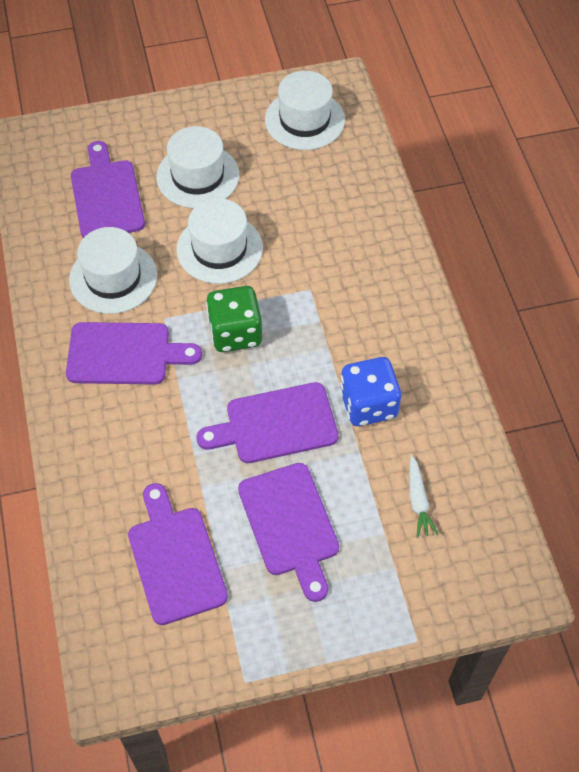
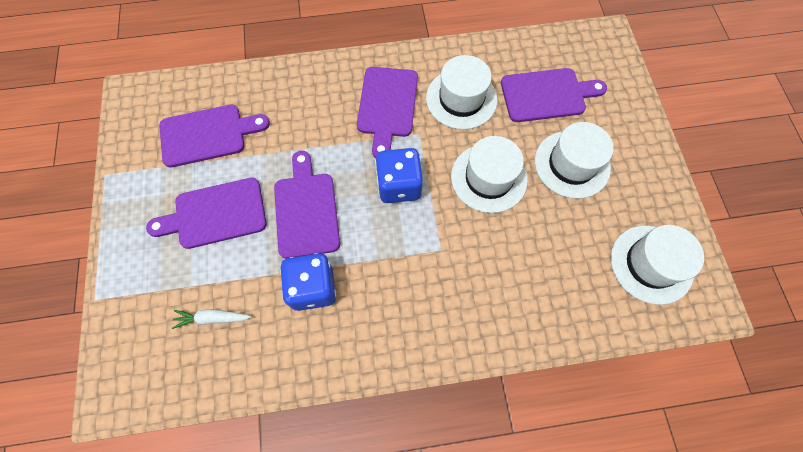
camera: 95 degrees right, 10 degrees up
(235, 333) = (399, 185): green dice -> blue dice

